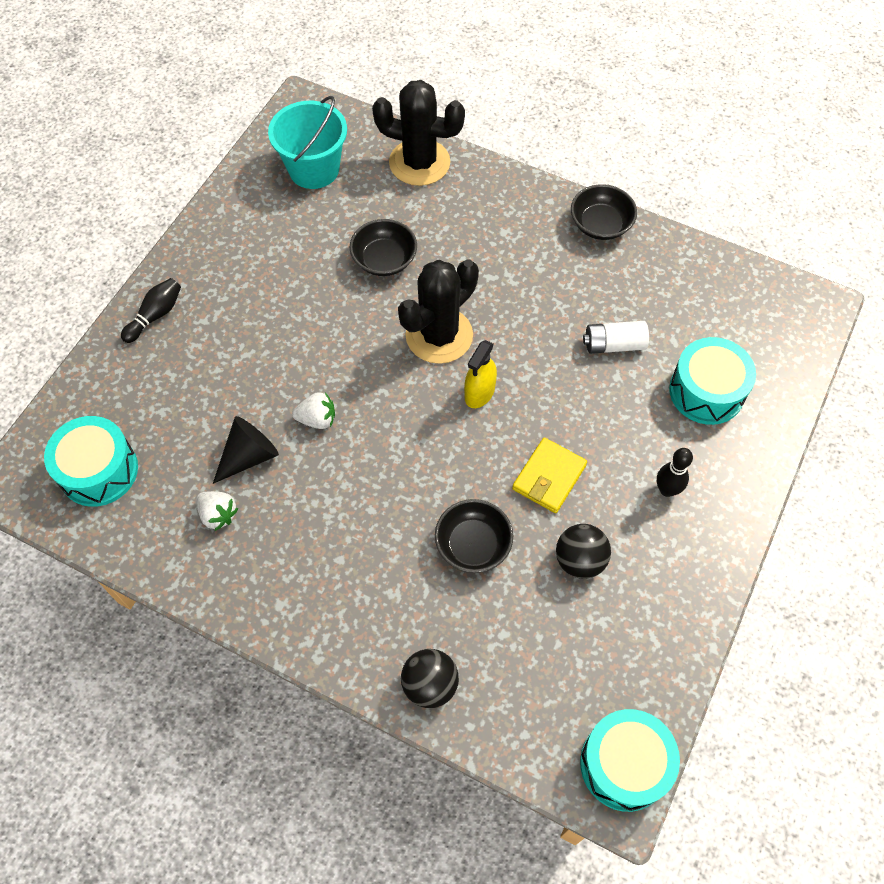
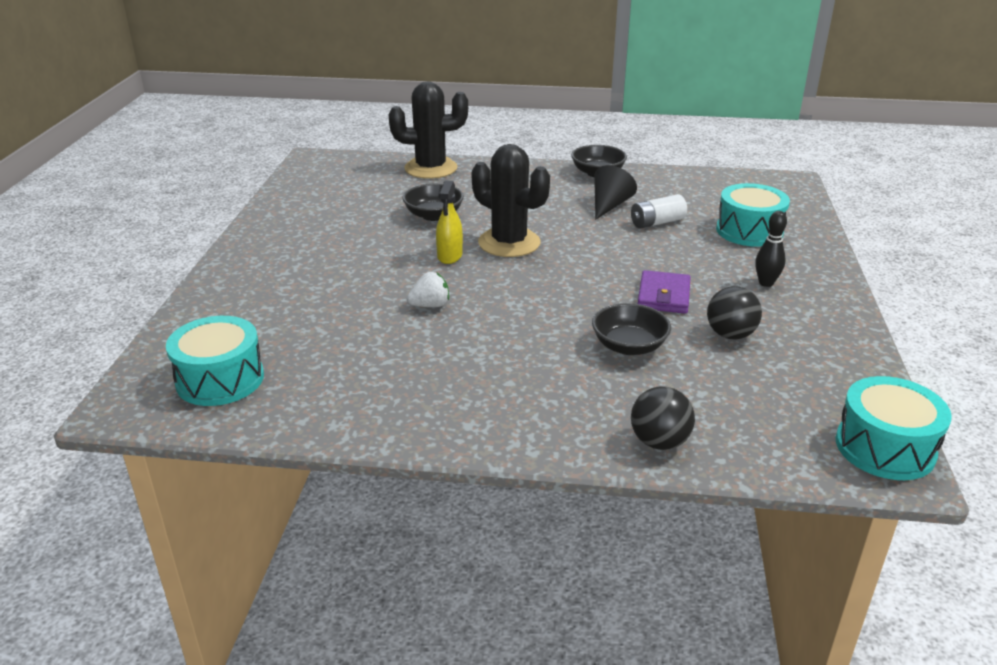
camera: 20 degrees left, 30 degrees down
(155, 315) = (235, 277): black bowling pin -> none
(218, 515) = (366, 381): white strawberry -> none
(249, 456) = (376, 339): black cone -> black cone (609, 205)
(314, 169) = (342, 184): turquoise bucket -> none
(439, 335) = (509, 243): black cactus -> black cactus turned 75 degrees counterclockwise
(479, 393) = (567, 264): yellow spray bottle -> yellow spray bottle (450, 256)
(549, 477) = (663, 296): yellow wallet -> purple wallet

